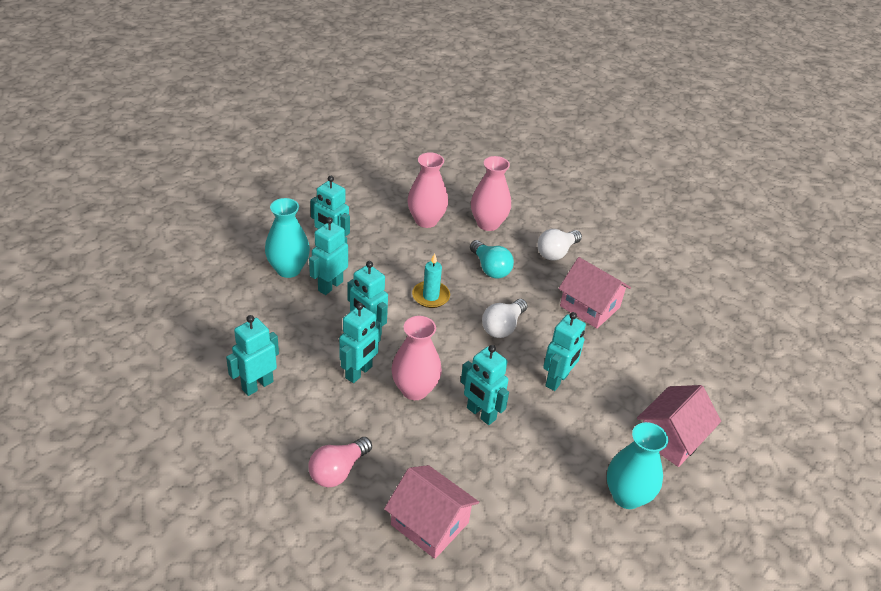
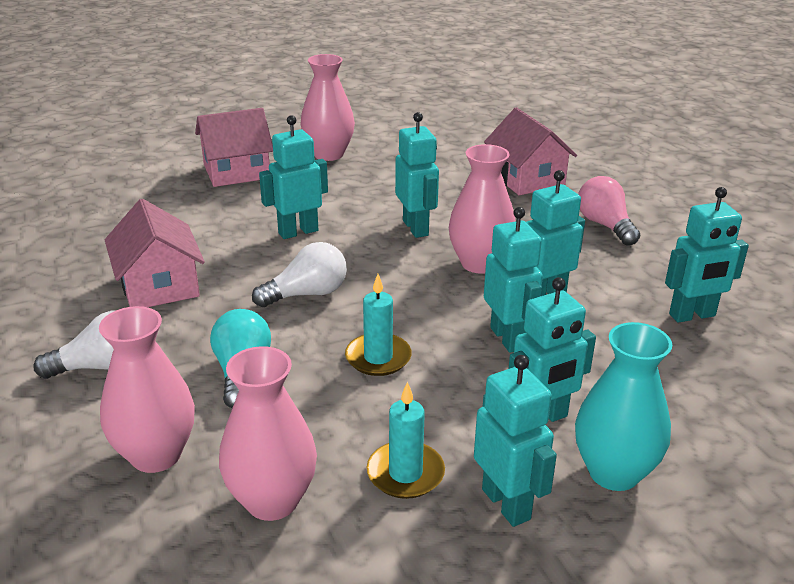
camera: 150 degrees left, 10 degrees down
(338, 471) = (605, 225): pink light bulb -> pink light bulb turned 90 degrees counterclockwise
(380, 244) = (405, 473): none -> turquoise candle
(627, 496) = (328, 154): turquoise vase -> pink vase

